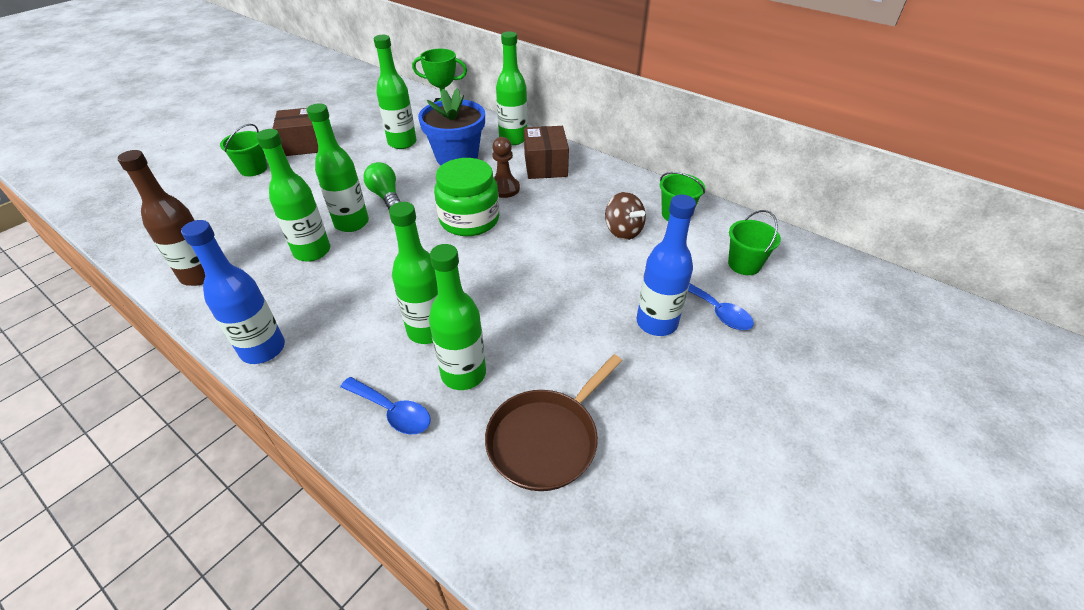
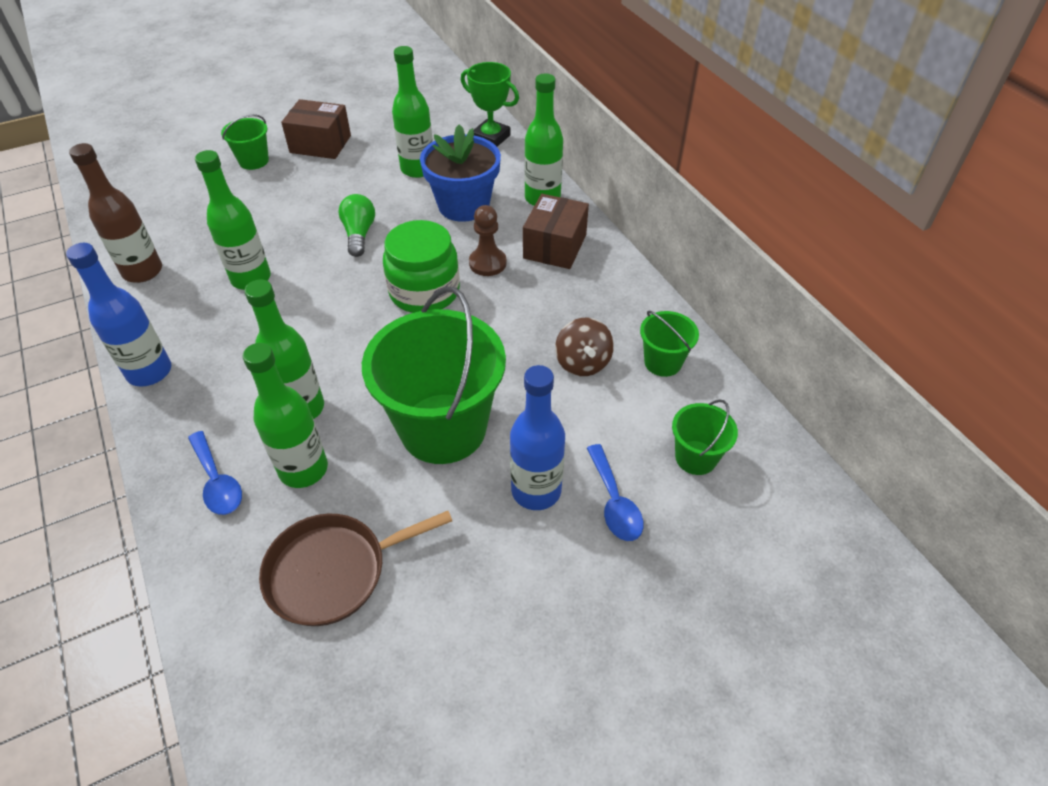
camera: 25 degrees right, 5 degrees up
(351, 223) = (306, 257): green bottle -> none
(555, 305) = (443, 428): none -> green bucket

